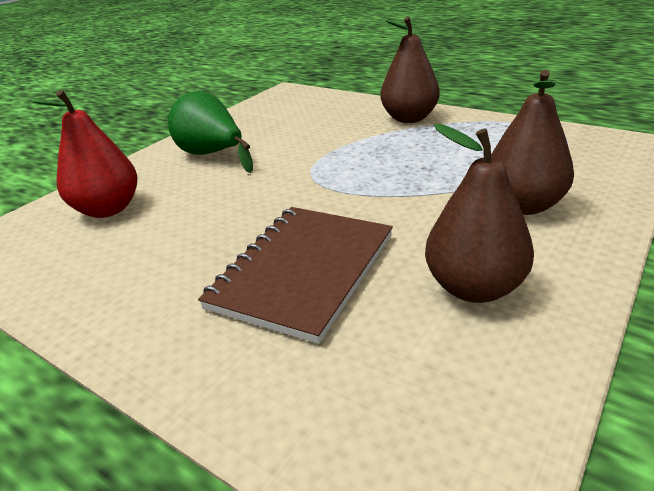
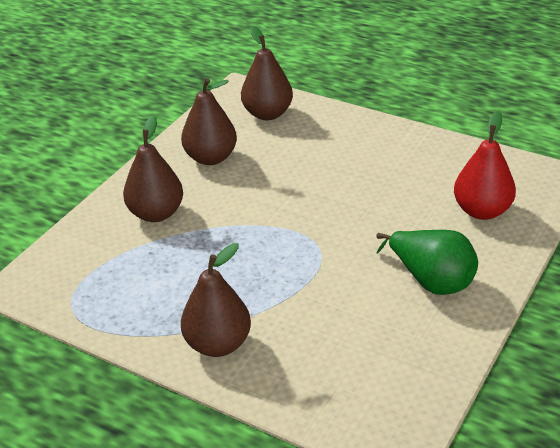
camera: 175 degrees right, 5 degrees up
(303, 271) = (308, 165): brown notebook -> none
(371, 401) = (267, 114): none -> brown pear

